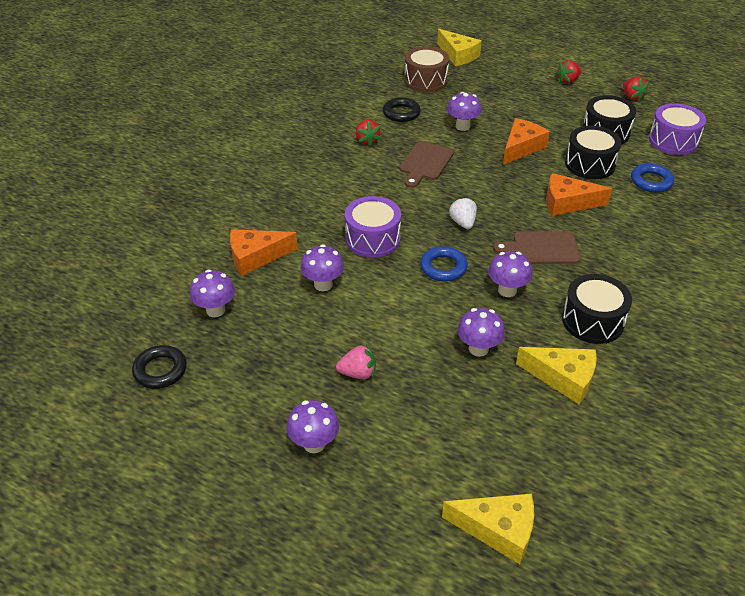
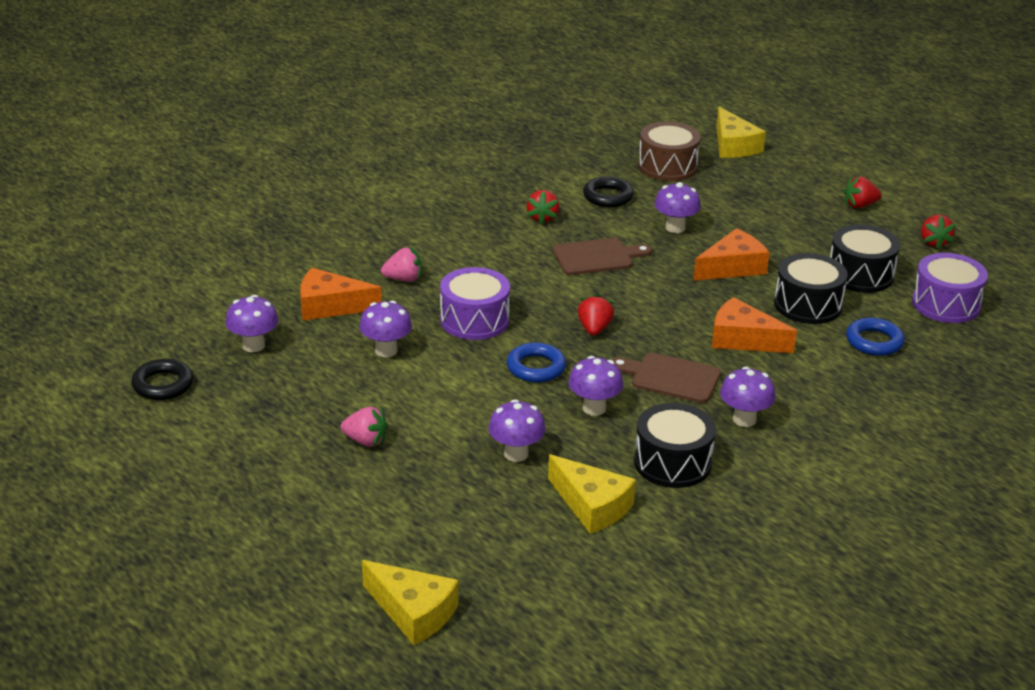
camera: 20 degrees right, 10 degrees down
(298, 218) = (403, 279): none -> pink strawberry
(314, 444) = (276, 489): purple mushroom -> purple mushroom (744, 419)
(425, 163) = (596, 257): brown cutting board -> brown cutting board turned 150 degrees counterclockwise
(463, 223) = (594, 329): white strawberry -> red strawberry

